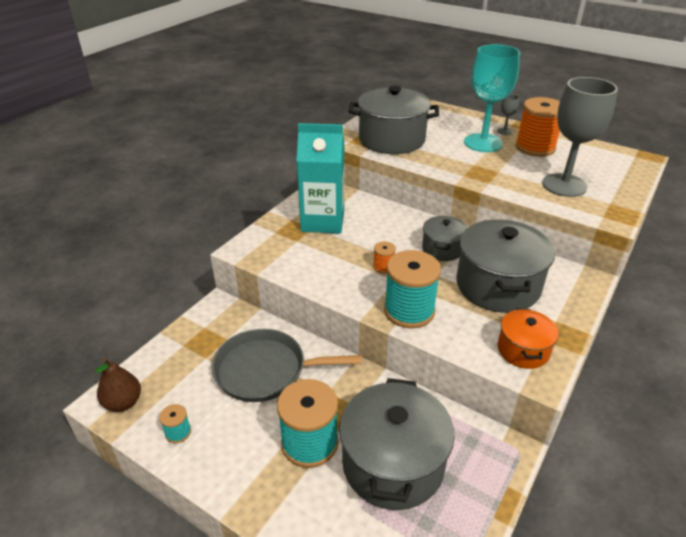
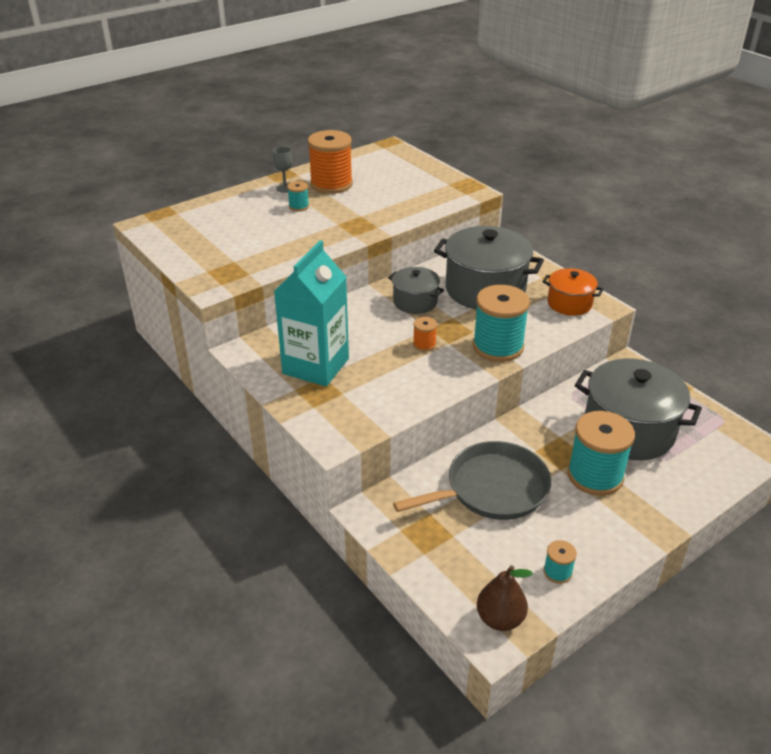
camera: 70 degrees left, 0 degrees up
(266, 370) = (492, 489): grey pan -> grey pan turned 135 degrees counterclockwise
(392, 140) = (243, 256): grey pot -> none
(483, 143) = (299, 206): turquoise goblet -> turquoise spool
(564, 185) = (408, 193): grey goblet -> none

